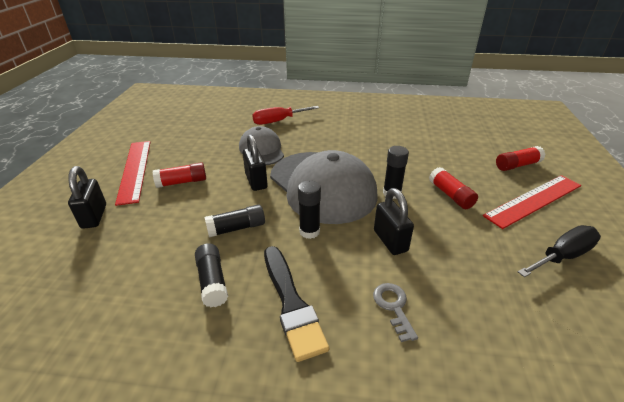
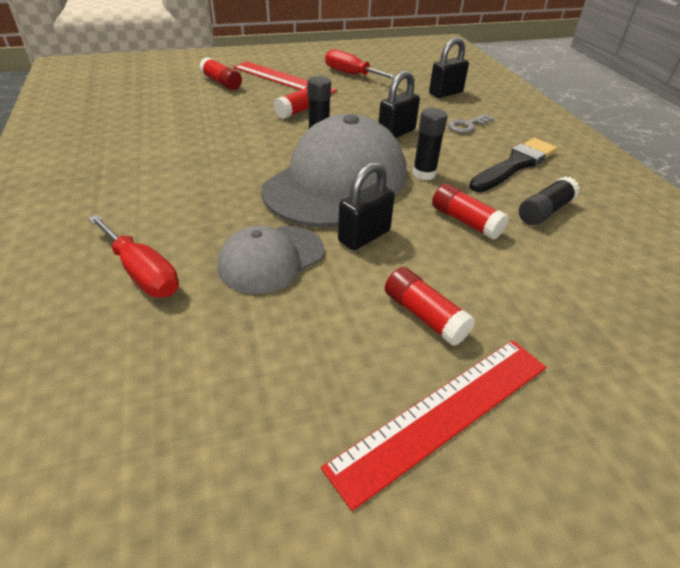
camera: 115 degrees left, 5 degrees up
(94, 216) = (588, 379): black padlock -> black padlock (445, 93)
(237, 228) = (465, 221): black glue stick -> red glue stick
(562, 256) = (352, 74): black screwdriver -> red screwdriver

